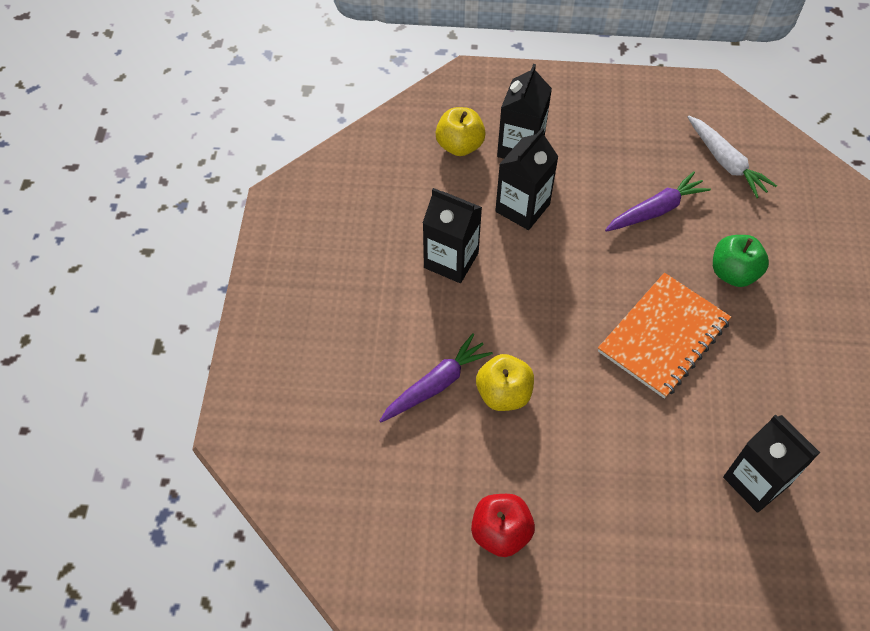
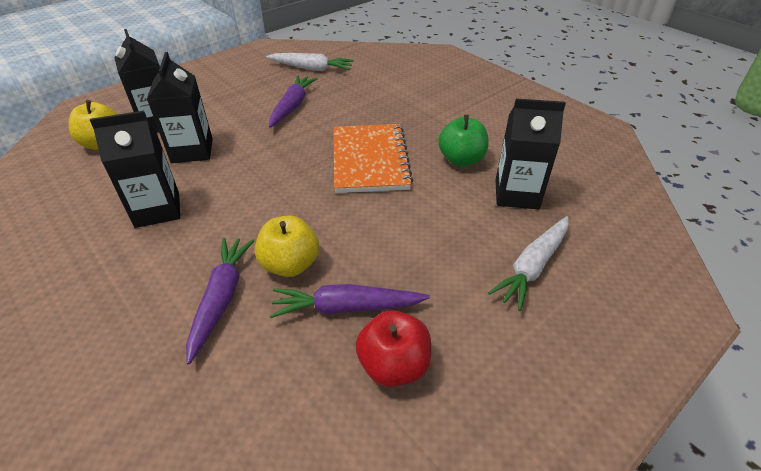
camera: 45 degrees left, 15 degrees down
(510, 464) = (346, 307): none -> purple carrot
(683, 554) = (532, 267): none -> white carrot
(733, 273) = (374, 109): green apple -> green apple (461, 160)

